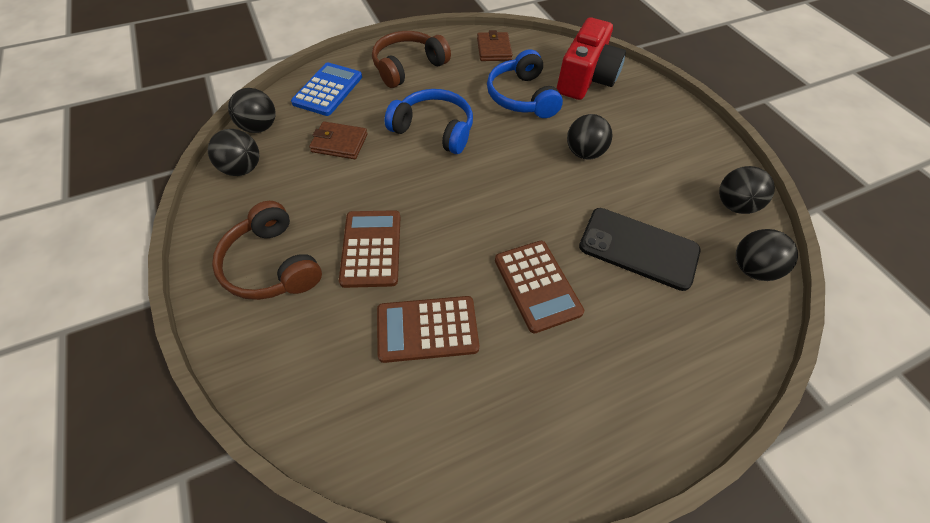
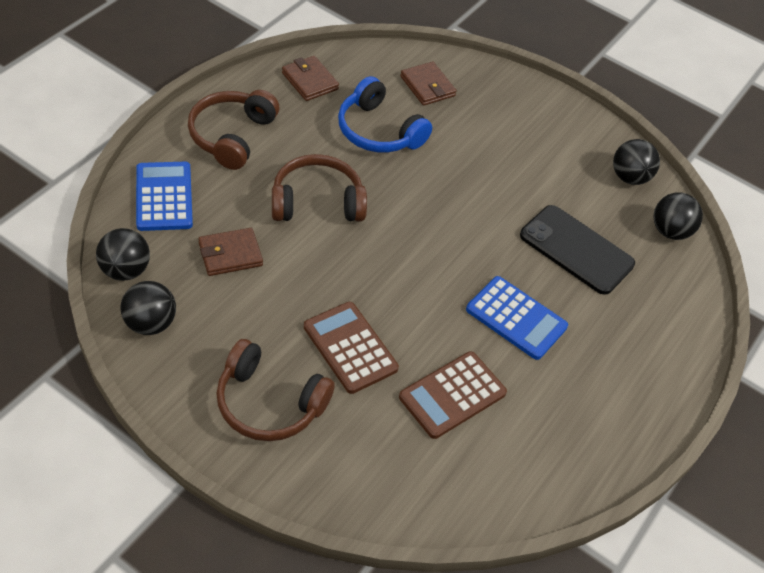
camera: 35 degrees left, 5 degrees down
(434, 130) = (317, 202): blue headphones -> brown headphones
(537, 285) = (516, 318): brown calculator -> blue calculator
(584, 153) = (477, 173): black ball -> none
(585, 78) = (427, 86): red camera -> brown wallet
(638, 248) = (576, 250): black phone -> black phone turned 45 degrees clockwise

